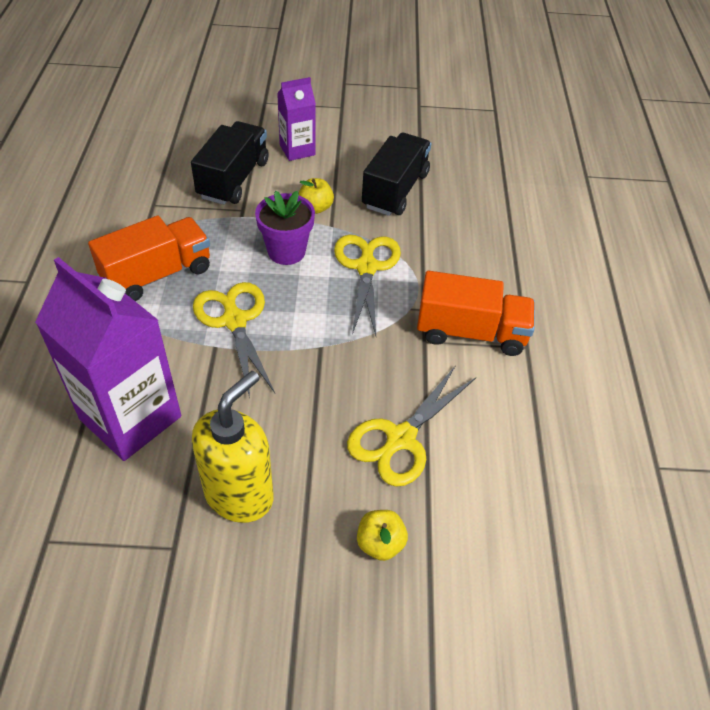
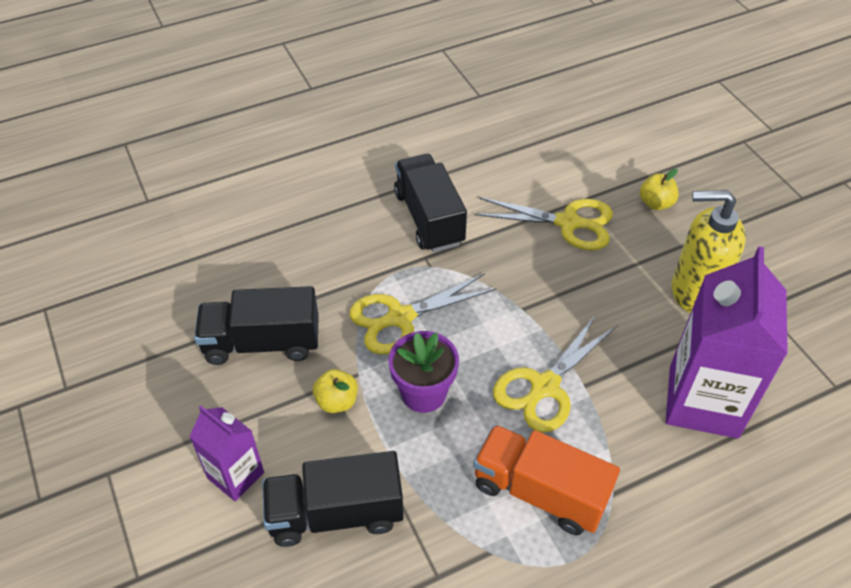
camera: 115 degrees left, 0 degrees up
(471, 332) = (429, 218): orange truck -> black truck

